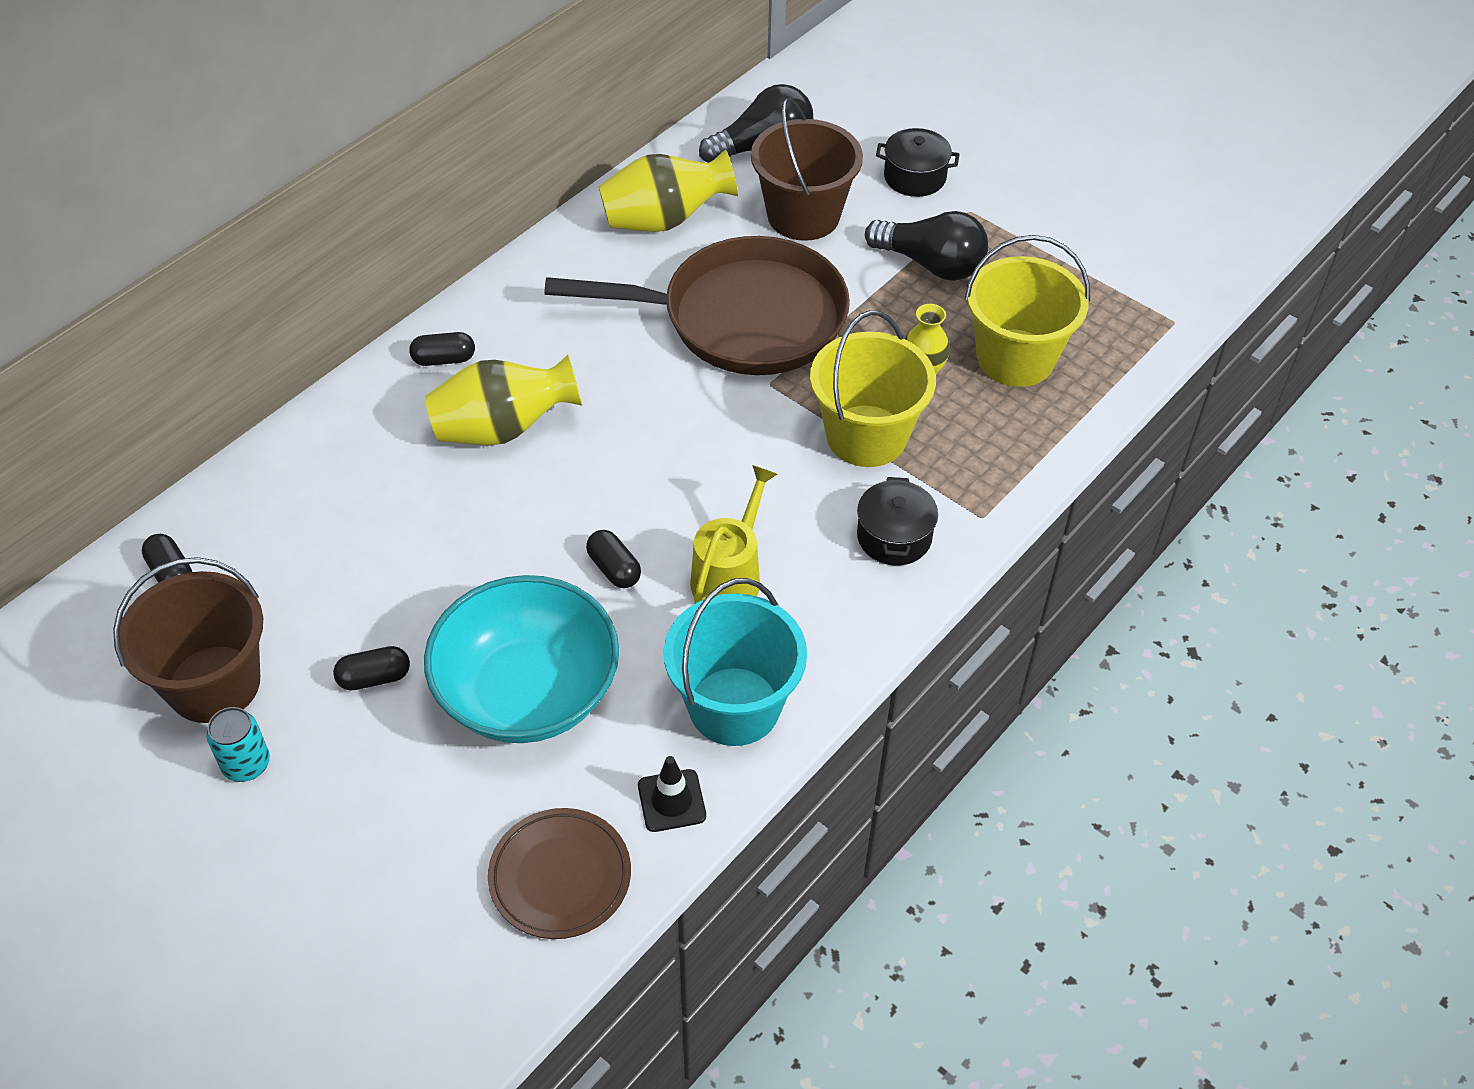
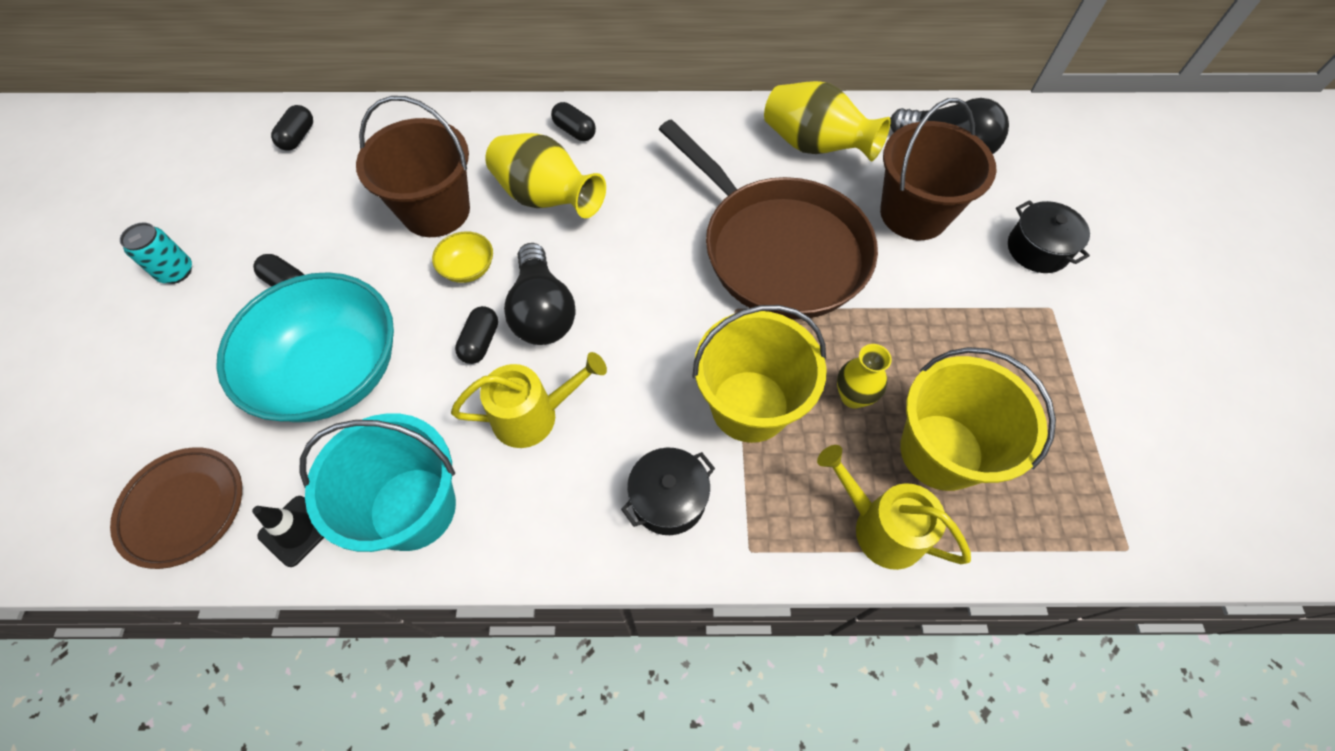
camera: 50 degrees right, 10 degrees up
(214, 684) = (228, 213): brown bucket -> brown bucket (436, 211)
(520, 531) = (468, 268): none -> yellow bowl
(930, 264) = (966, 322): black light bulb -> black light bulb (542, 311)
(1036, 433) = (880, 527): none -> yellow watering can

